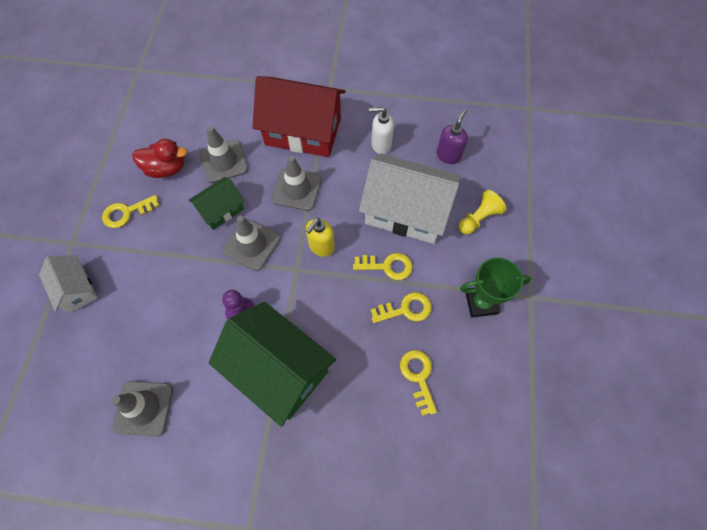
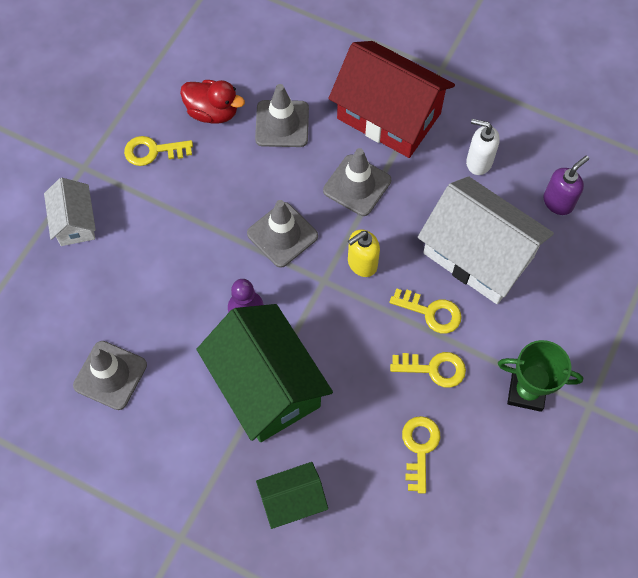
camera: 20 degrees right, 0 degrees up
(221, 210) = (260, 182): green house -> green house (292, 500)
(478, 218) = (564, 292): yellow pawn -> none

